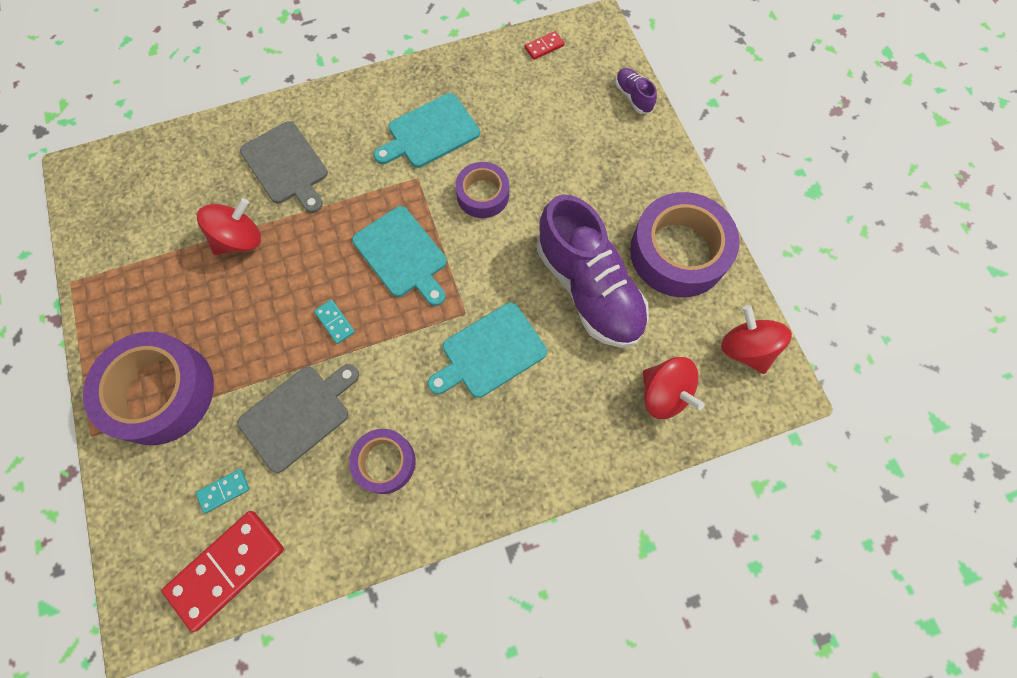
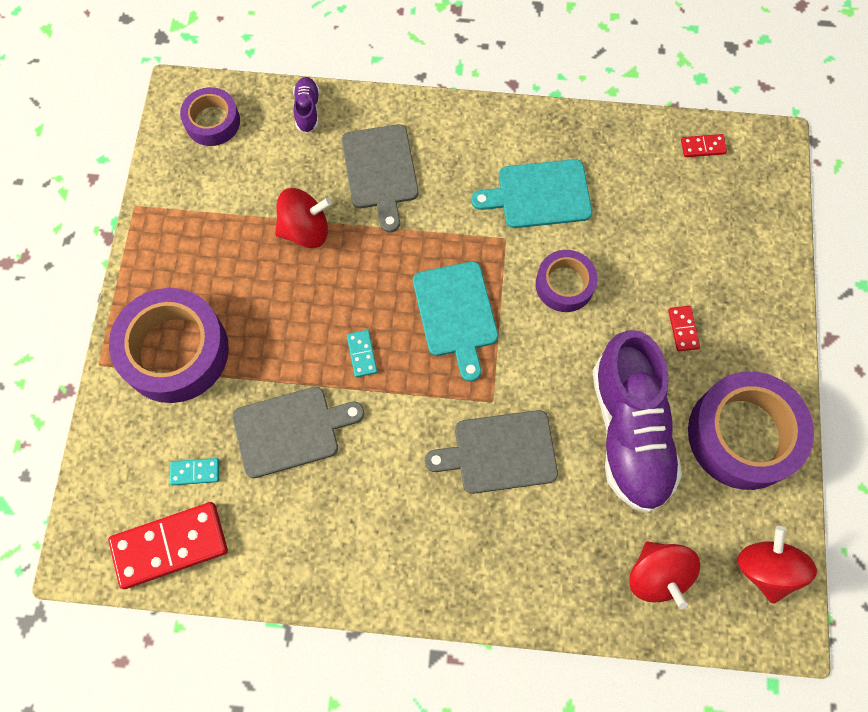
camera: 25 degrees right, 0 degrees up
(385, 462) = (352, 514): purple tape -> purple tape (212, 122)
(489, 352) = (499, 452): turquoise cutting board -> grey cutting board
(593, 190) = (683, 329): none -> red domino
(633, 97) = (775, 243): purple shoe -> purple shoe (307, 110)

